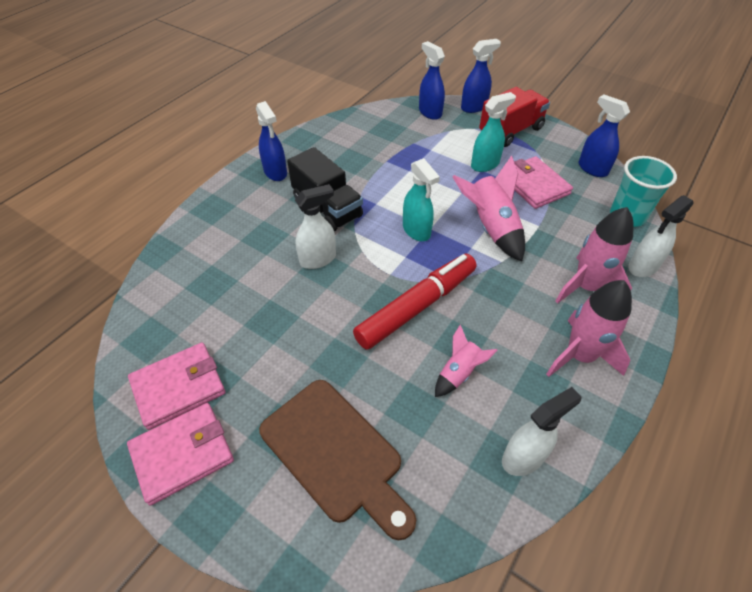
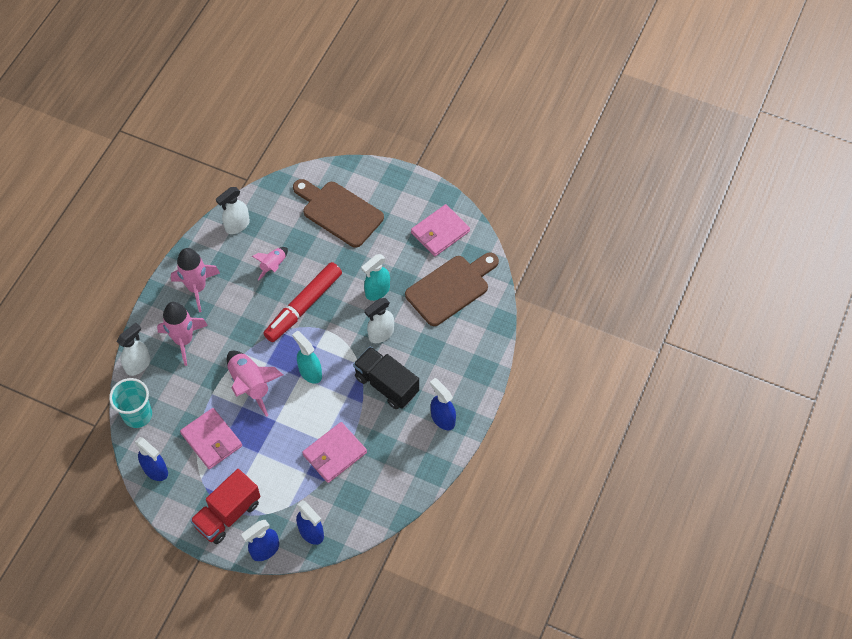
camera: 170 degrees right, 10 degrees up
(182, 454) = (421, 200): pink wallet -> pink wallet (334, 453)
(203, 301) = (450, 288): none -> brown cutting board
(485, 165) = (254, 460): turquoise spray bottle -> turquoise spray bottle (377, 291)

